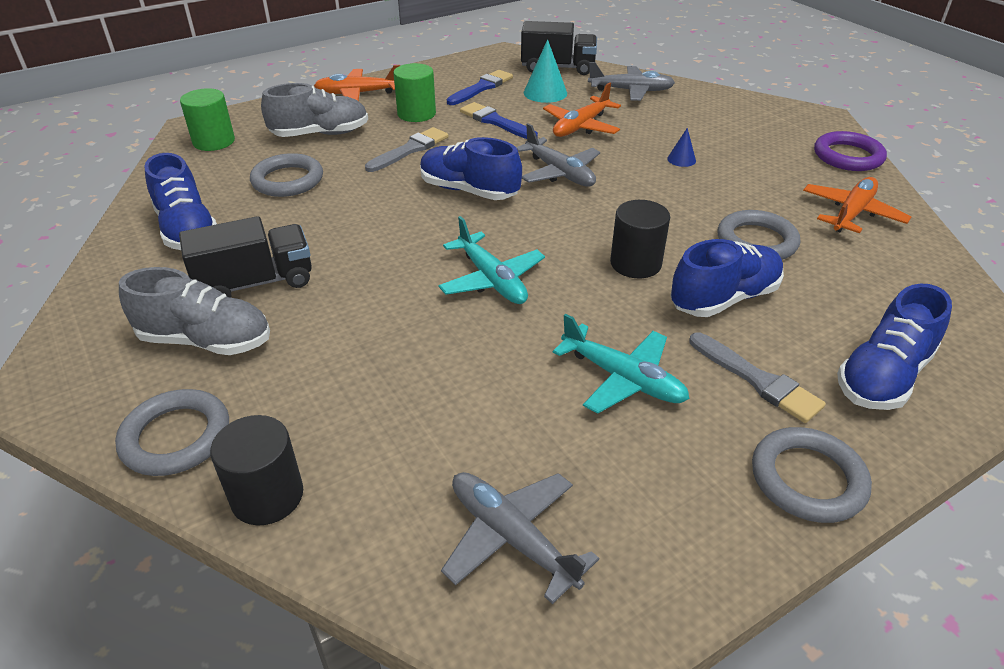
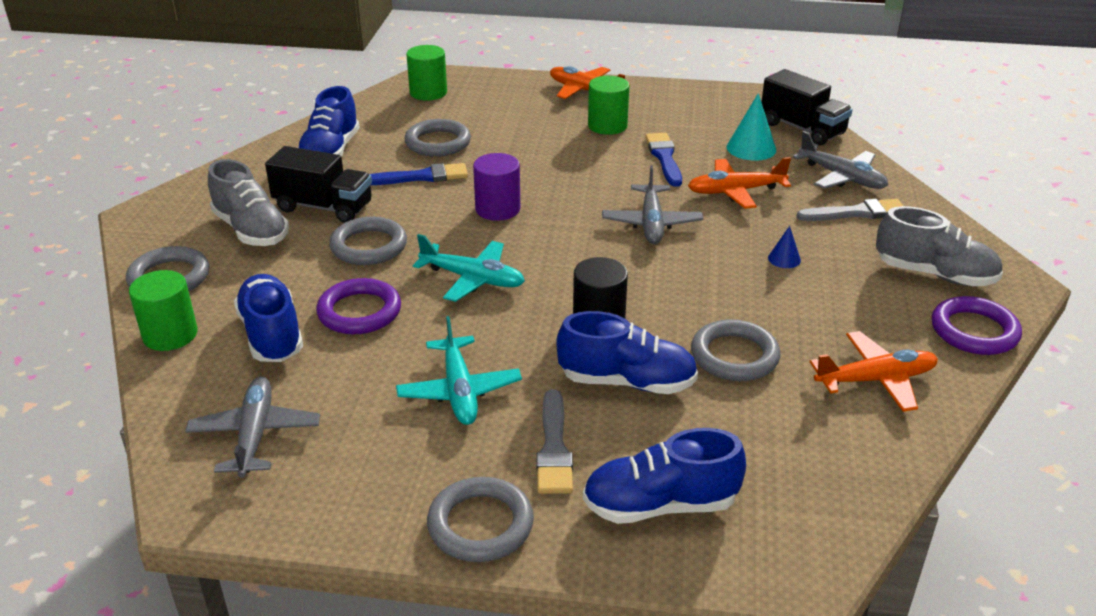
camera: 40 degrees right, 5 degrees down
(267, 496) = (170, 335): black cylinder -> green cylinder
(320, 134) = (509, 115): grey shoe -> grey shoe (934, 274)
(356, 297) = (369, 246): none -> grey ring
(410, 150) = (558, 154): grey brush -> grey brush (856, 213)
(425, 213) = (497, 209): none -> purple cylinder
(435, 360) = (359, 312): none -> purple ring
(469, 191) = (555, 206): blue shoe -> blue shoe (272, 335)
(481, 88) = (698, 123): blue brush -> blue brush (421, 177)
(491, 280) = (473, 279): turquoise plane -> turquoise plane turned 75 degrees counterclockwise

